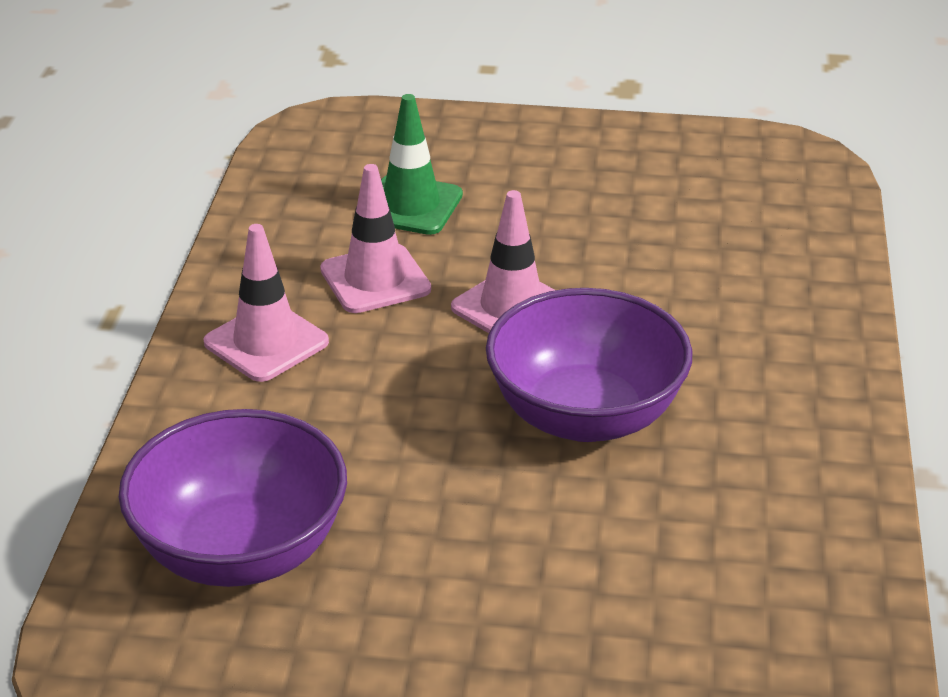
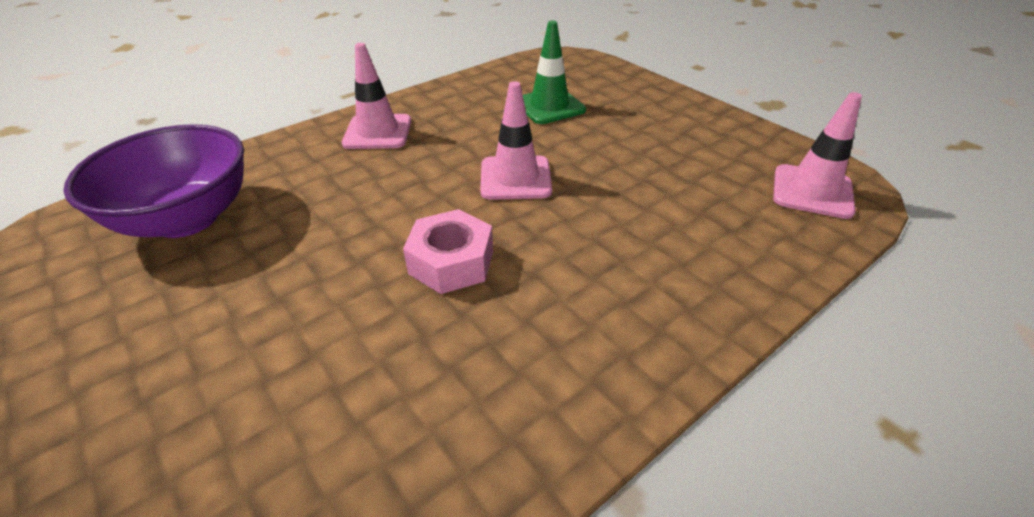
camera: 45 degrees right, 5 degrees up
(375, 279) = (473, 130): pink traffic cone -> pink traffic cone (812, 191)
(585, 416) = (451, 262): purple bowl -> pink nut

